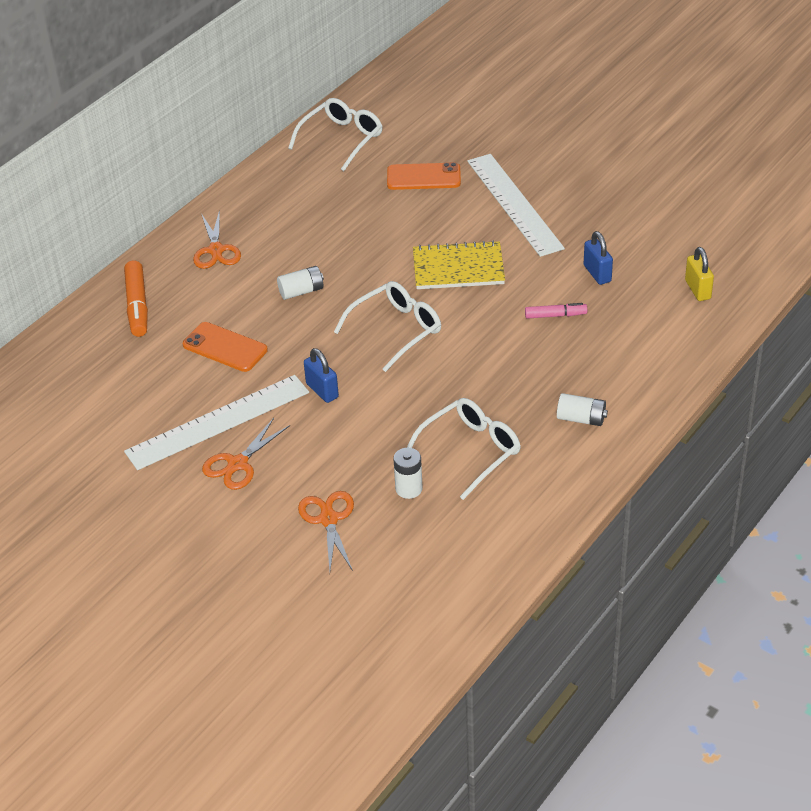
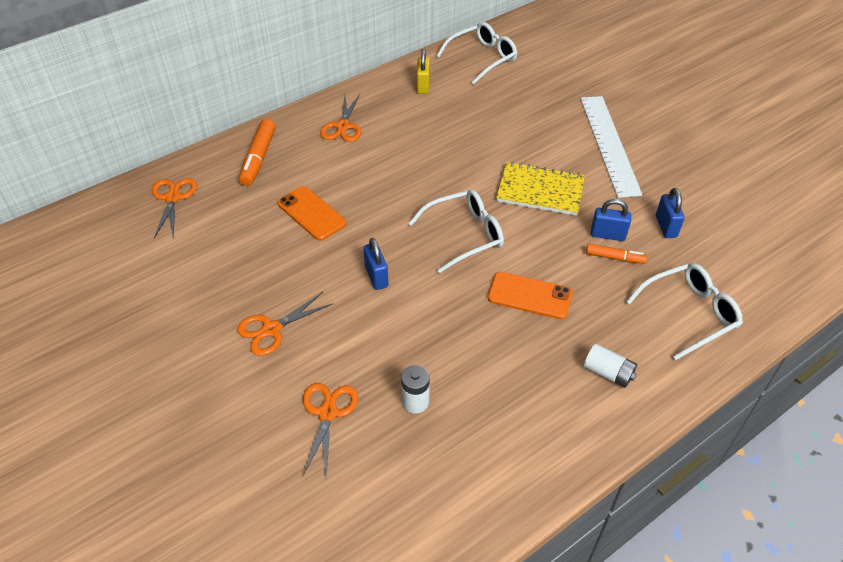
camera: 15 degrees right, 5 degrees up
(63, 368) = (173, 198): none -> orange scissors
(218, 422) = (274, 282): white ruler -> none
(301, 291) = (397, 179): white battery -> none
(423, 177) = (538, 104): orange phone -> orange phone (529, 296)
(470, 451) = (489, 377): white glasses -> white glasses (689, 313)
(541, 295) = (607, 235): none -> blue padlock
(555, 315) = (614, 258): pink marker -> orange marker
(698, 289) = (759, 266): yellow padlock -> yellow padlock (423, 86)

